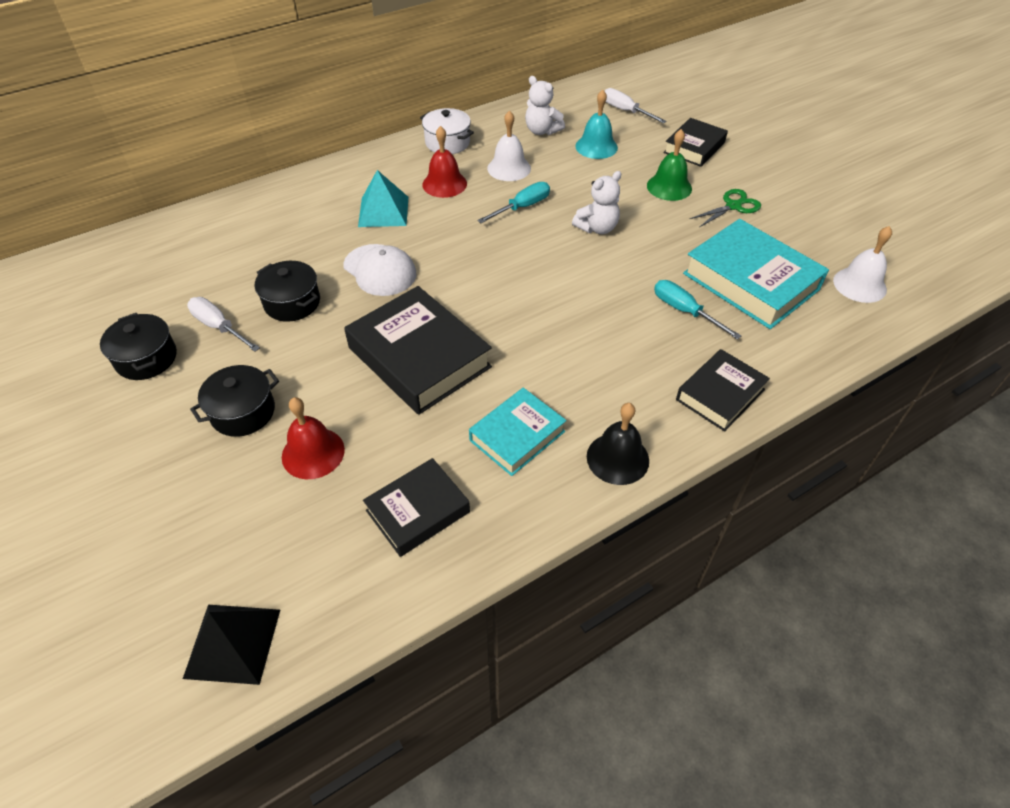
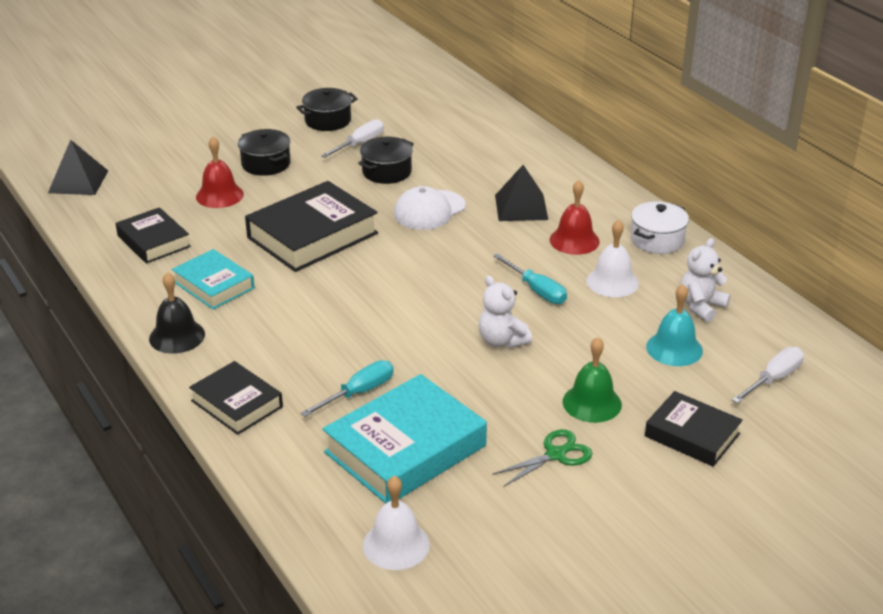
camera: 90 degrees right, 15 degrees down
(383, 211) = (521, 207): turquoise pyramid -> black pyramid
(733, 206) = (555, 455): green scissors -> green scissors turned 90 degrees counterclockwise

